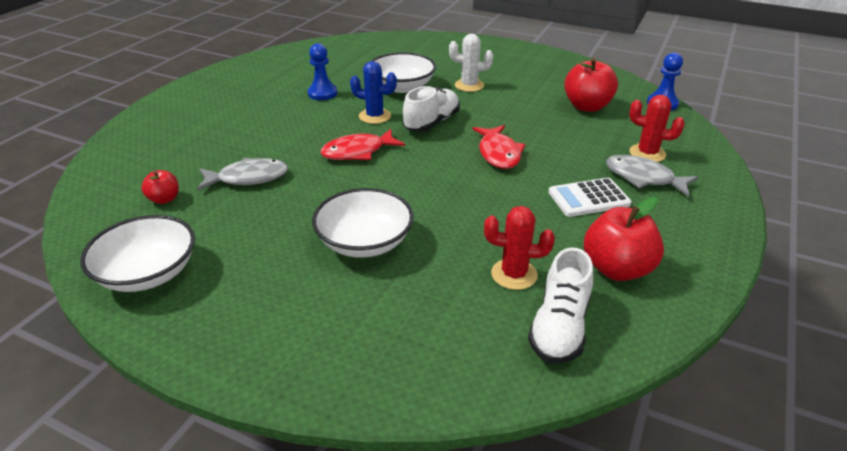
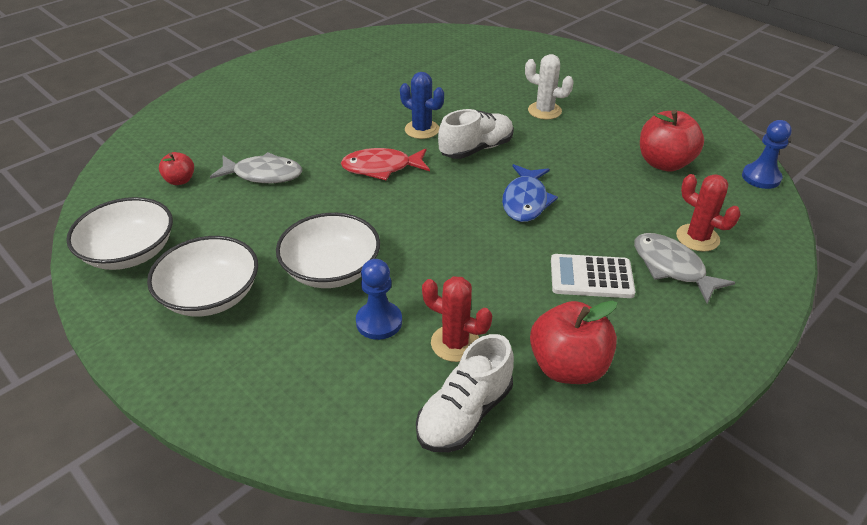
camera: 20 degrees right, 5 degrees up
(322, 93) = (385, 92): blue pawn -> blue pawn (379, 322)
(402, 86) = (470, 99): white bowl -> white bowl (210, 295)
(498, 153) = (525, 201): red fish -> blue fish

